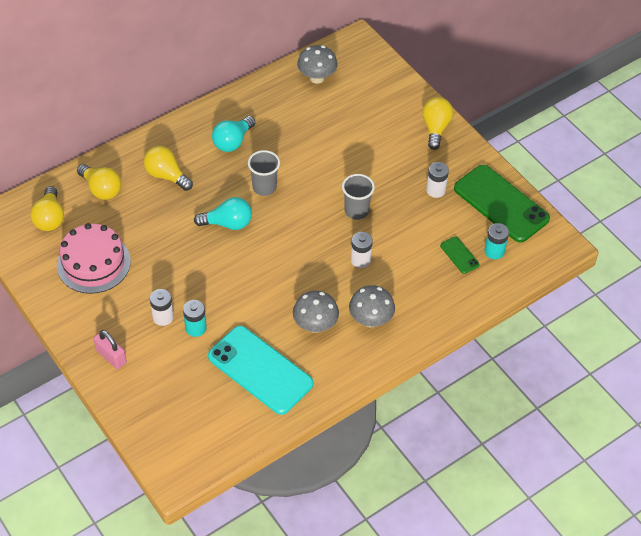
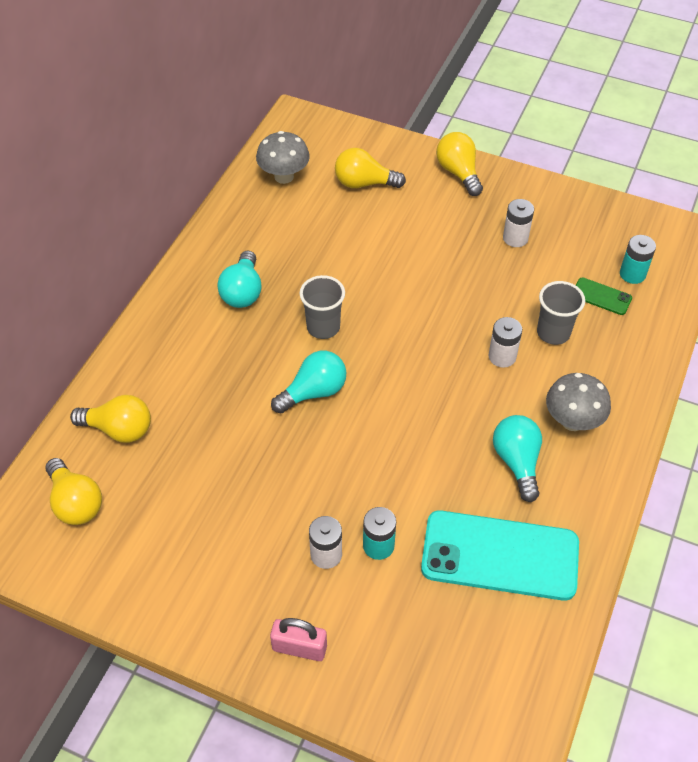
camera: 30 degrees left, 0 degrees up
(93, 263) = (180, 532): pink cake -> none
(166, 175) = (192, 371): yellow light bulb -> yellow light bulb (364, 183)
(315, 325) = (517, 462): grey mushroom -> turquoise light bulb
(356, 211) = (450, 303): grey cup -> grey cup (553, 333)
(501, 204) = (594, 220): green phone -> none

